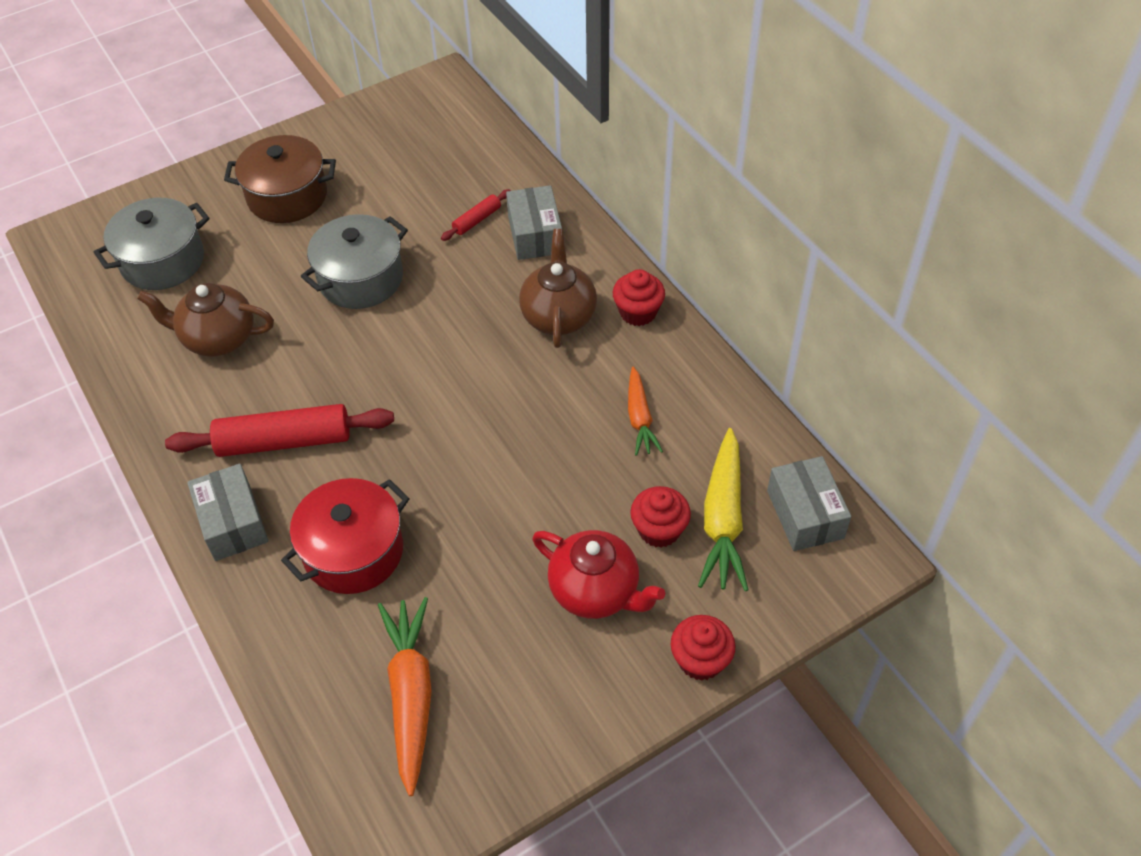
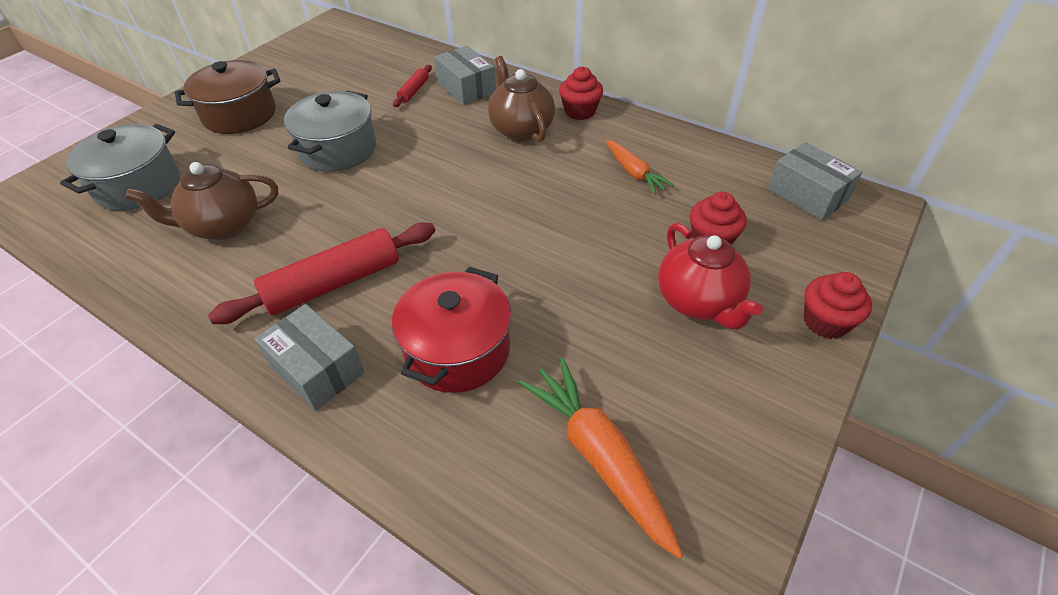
camera: 25 degrees left, 5 degrees down
(596, 591) = (699, 302): red teapot -> red teapot turned 60 degrees clockwise
(723, 519) = (752, 217): yellow carrot -> none

